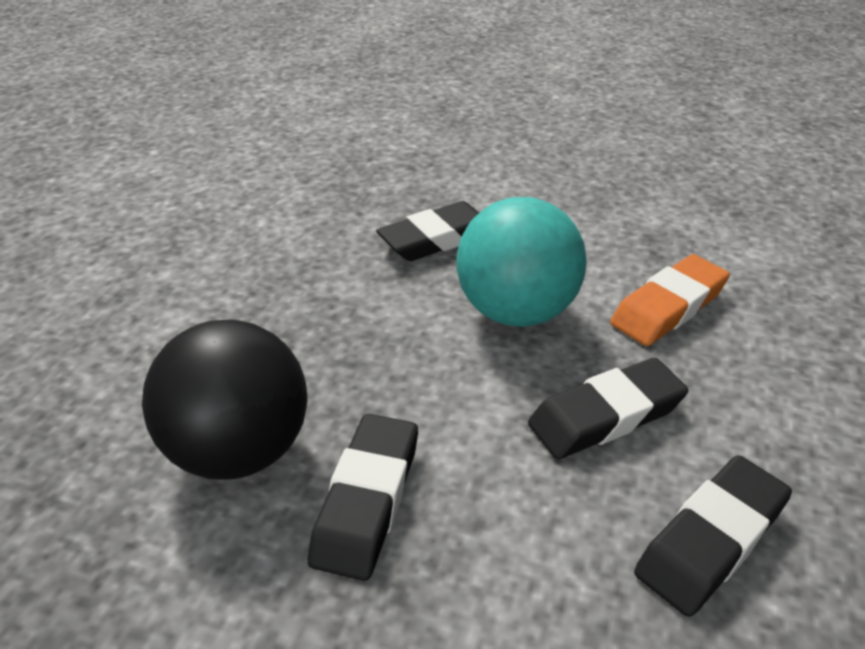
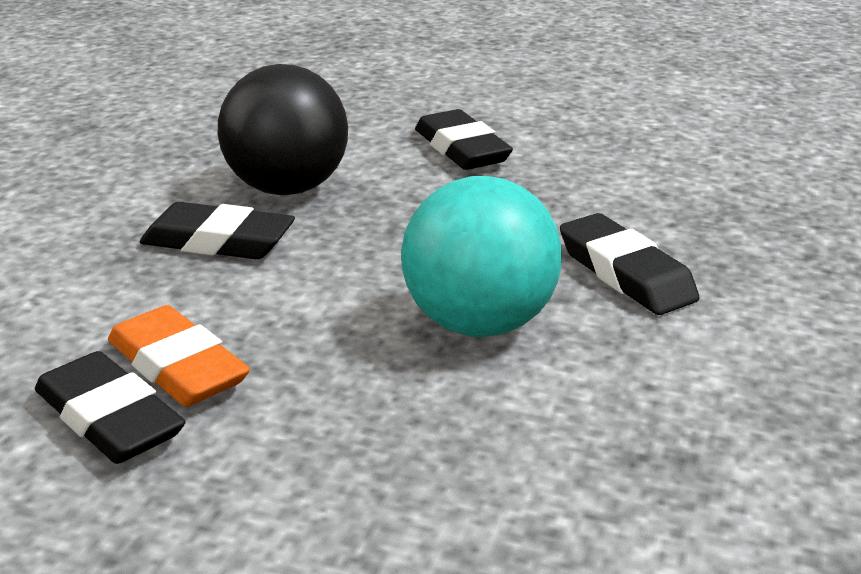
camera: 90 degrees right, 10 degrees down
(606, 415) = (293, 372): black eraser -> black eraser (461, 149)
(668, 307) = (497, 448): orange eraser -> orange eraser (178, 367)

